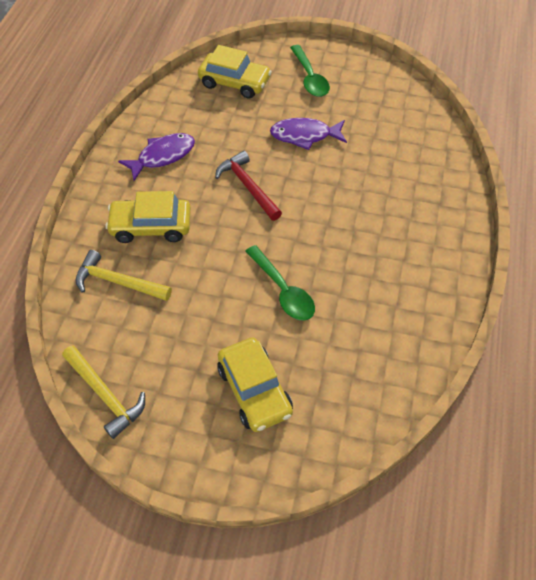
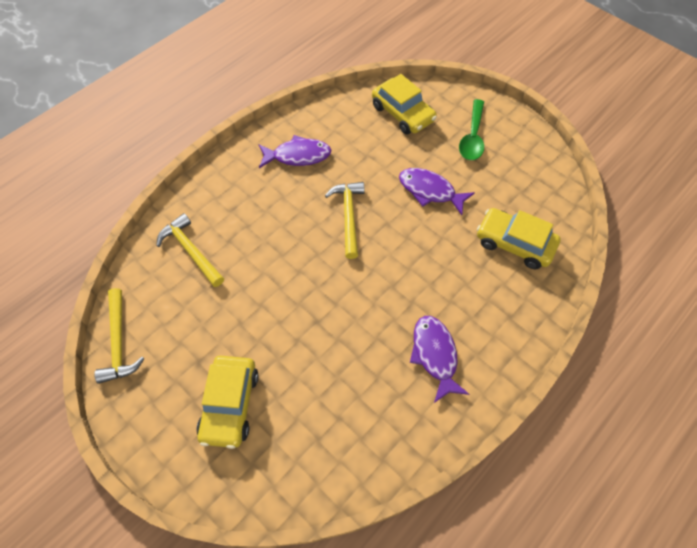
camera: 30 degrees right, 5 degrees up
(151, 226) = (247, 214): yellow car -> yellow car (514, 243)
(248, 186) = (348, 216): red hammer -> yellow hammer
(283, 290) = (313, 327): green spoon -> none
(401, 261) = (435, 355): none -> purple fish

